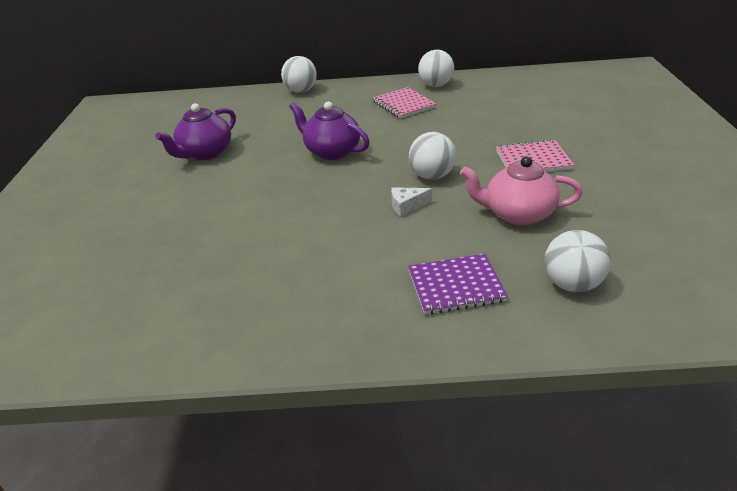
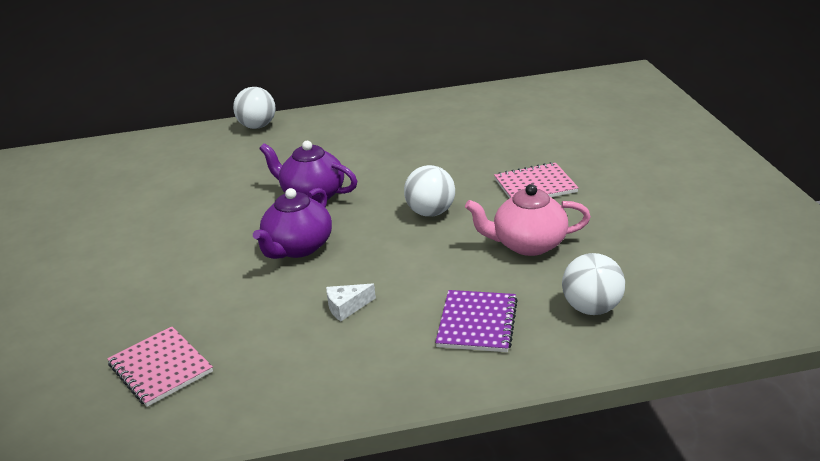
camera: 10 degrees left, 5 degrees down
(205, 153) = (163, 209): purple teapot -> purple teapot (298, 248)
(404, 104) = (382, 134): pink notebook -> pink notebook (160, 368)
(407, 206) = (410, 247): white cheese -> white cheese (347, 307)
(436, 85) = (414, 109): white ball -> none
(456, 286) = (477, 323): purple notebook -> purple notebook turned 60 degrees counterclockwise

